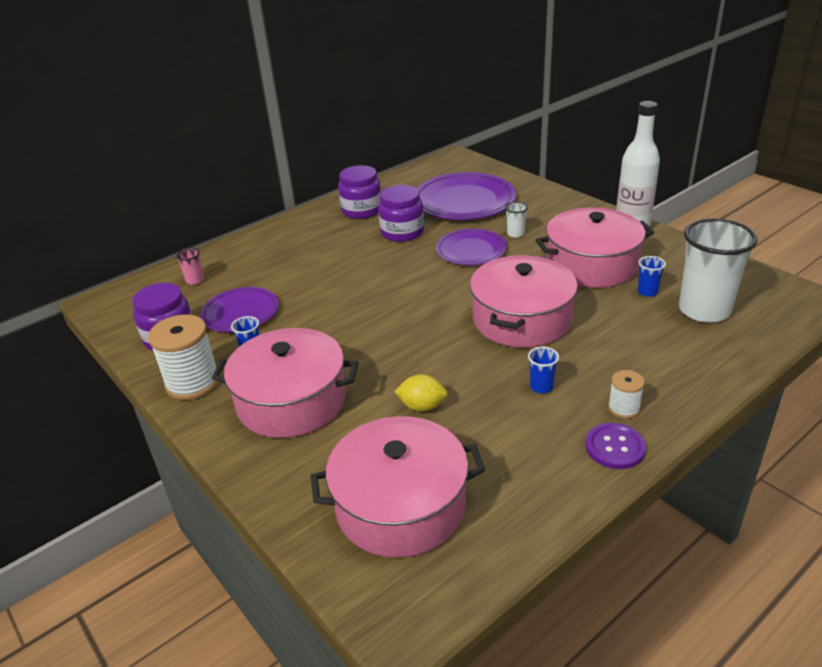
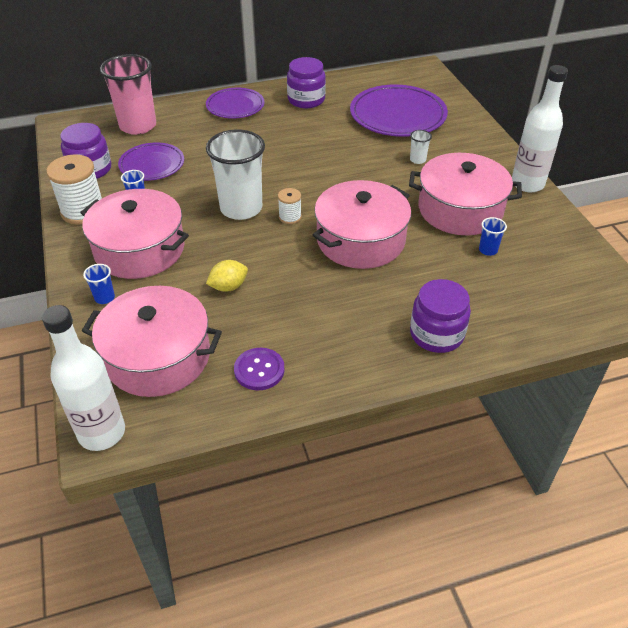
camera: 20 degrees right, 10 degrees up
(195, 280) = (138, 126): pink cup -> pink cup, size x2.40
(399, 615) = (102, 433): none -> white bottle
(402, 232) = (324, 130): purple jar -> purple jar (436, 334)
(422, 406) = (228, 287): yellow lemon -> yellow lemon turned 60 degrees counterclockwise
(471, 250) = (367, 164): purple plate -> purple plate (235, 106)
(541, 387) = (330, 303): blue cup -> blue cup (104, 298)
(615, 447) = (347, 372): purple button -> purple button (259, 370)
(623, 408) = (381, 344): white spool -> white spool (290, 217)
(704, 310) = (523, 283): white cup -> white cup (241, 208)

